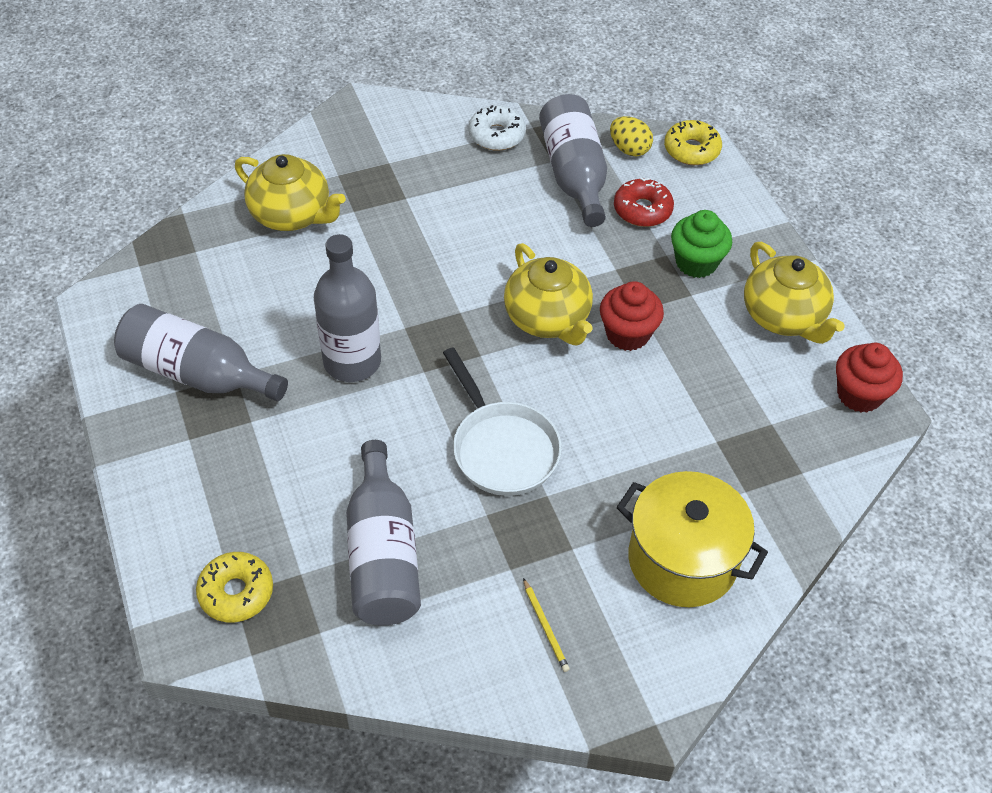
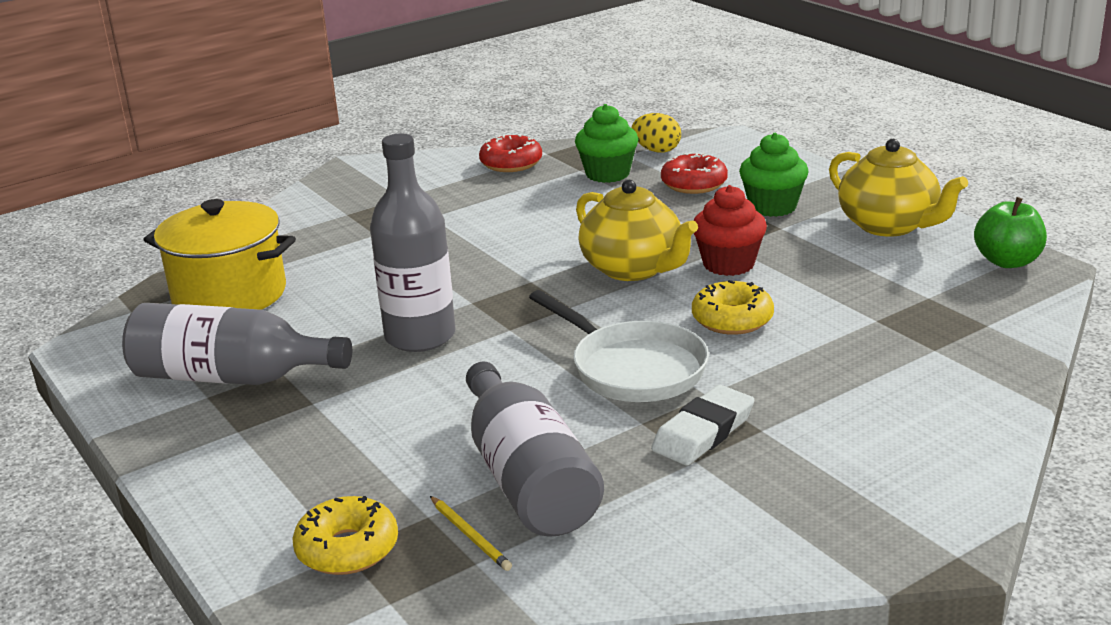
camera: 10 degrees left, 25 degrees down
(292, 215) = (304, 247): yellow teapot -> none
(496, 135) = (511, 163): white donut -> red donut
(528, 539) = (703, 432): none -> white eraser
(545, 626) = (766, 499): yellow pencil -> yellow pencil (470, 535)
(574, 174) = (607, 174): grey bottle -> green cupcake
(682, 560) = (898, 413): yellow pot -> yellow pot (229, 295)
(691, 150) = (721, 141): yellow donut -> yellow donut (732, 319)
(859, 394) = (1007, 261): red cupcake -> green apple

